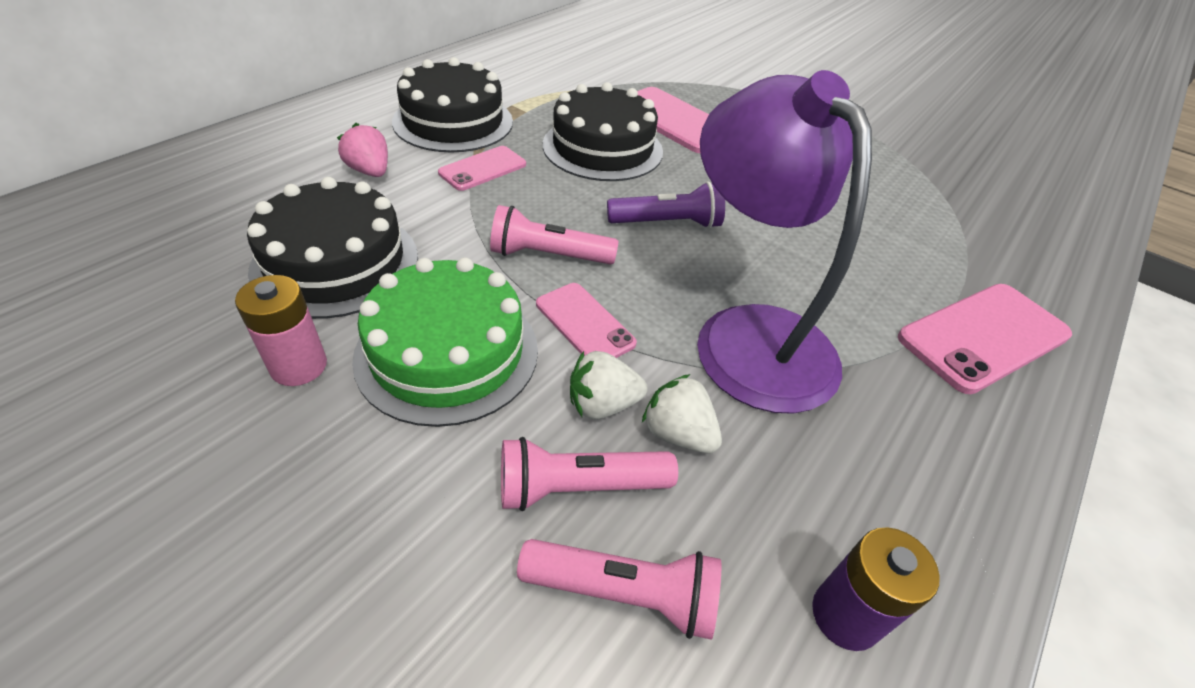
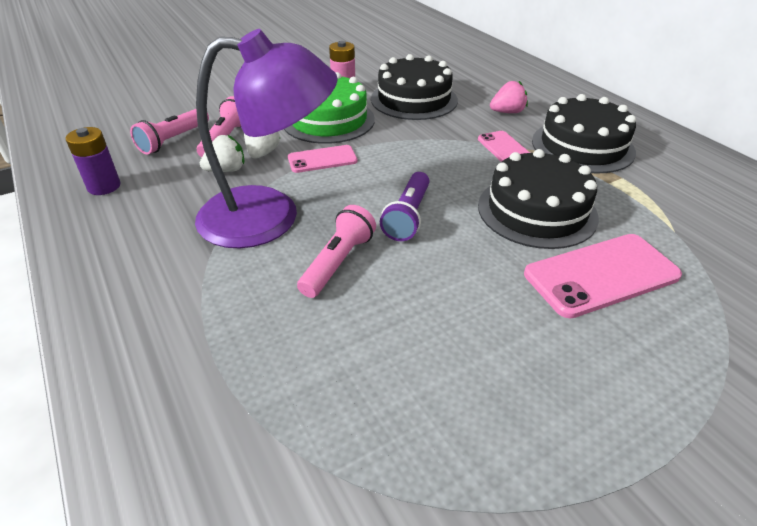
camera: 115 degrees right, 5 degrees down
(548, 255) = (391, 158): pink flashlight -> pink flashlight (338, 262)
(983, 337) = (167, 351): pink phone -> none

